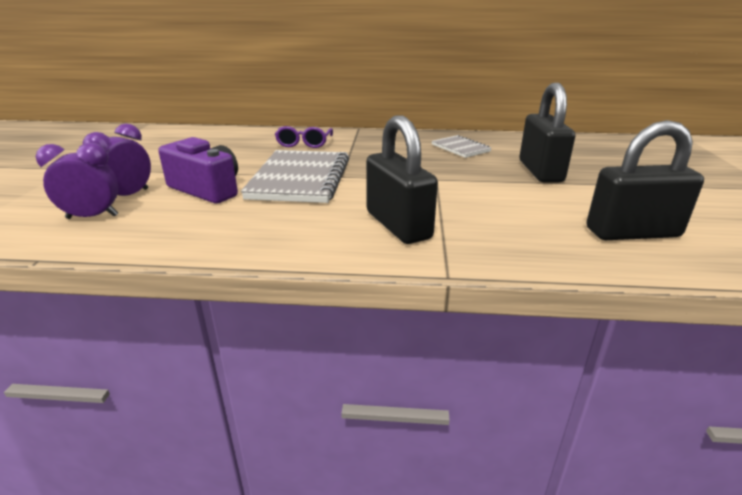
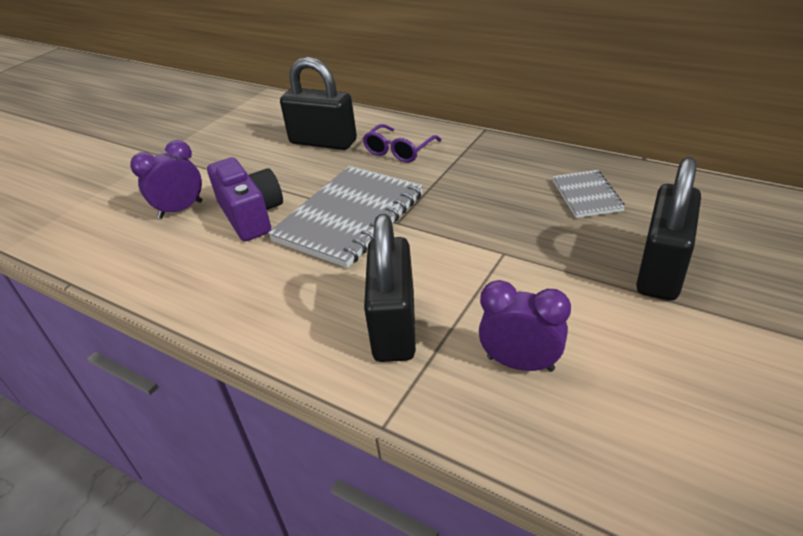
camera: 30 degrees right, 10 degrees up
(92, 217) = (136, 234): purple clock -> purple clock (520, 363)
(632, 232) = (682, 431): black padlock -> black padlock (323, 142)

